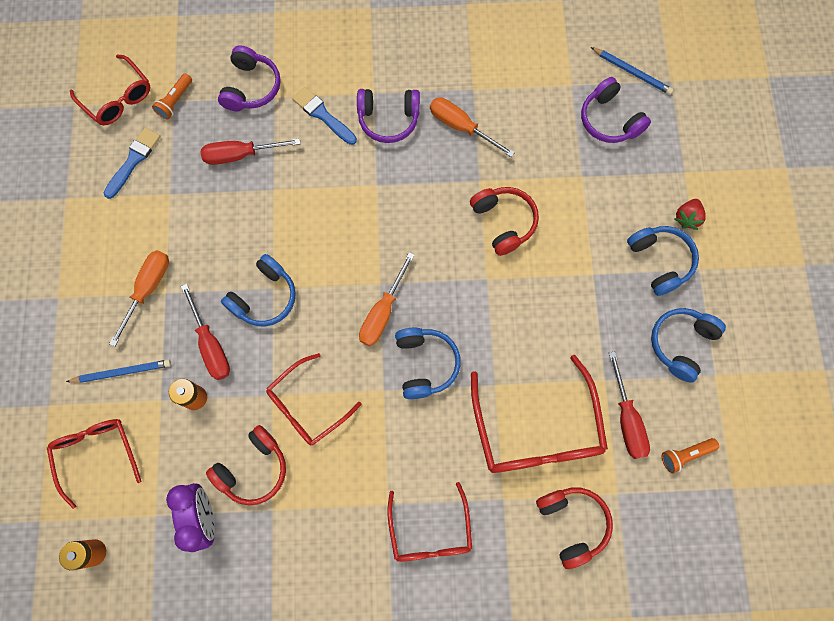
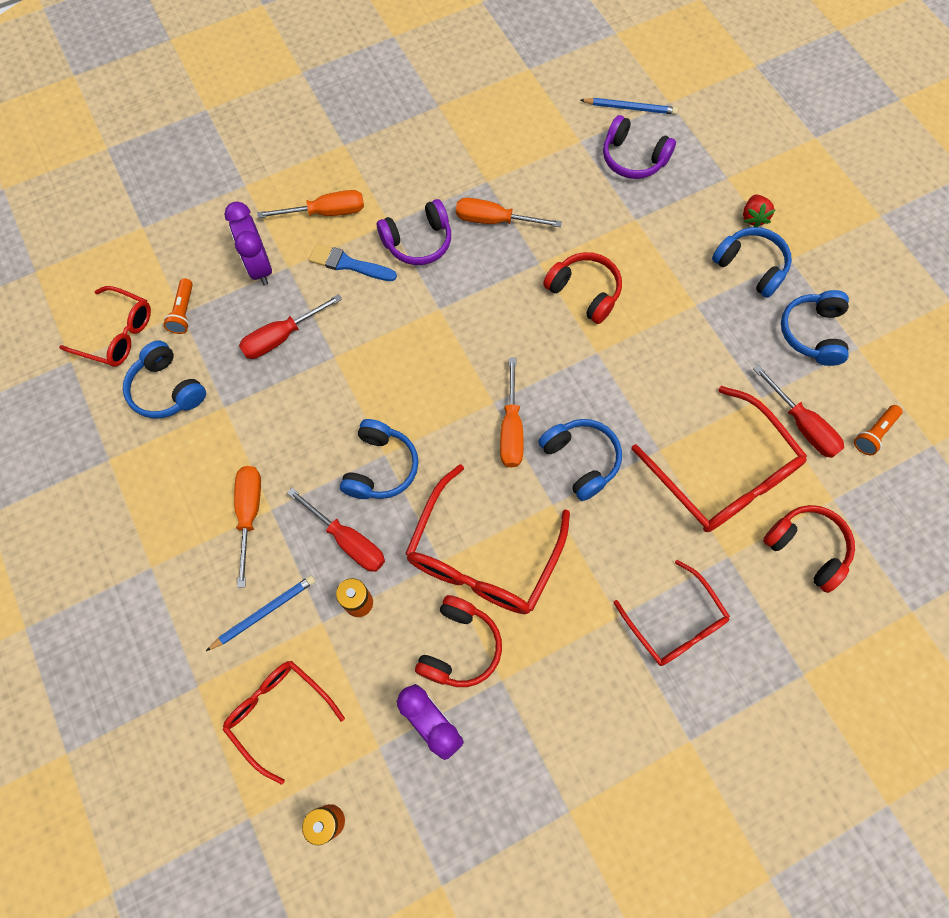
camera: 25 degrees left, 5 degrees down
(133, 160) = (167, 389): blue brush -> blue headphones
(251, 87) = (259, 267): purple headphones -> purple clock
(307, 405) = (483, 556): red glasses -> red glasses, size x1.58
(326, 62) = (326, 212): none -> orange screwdriver

